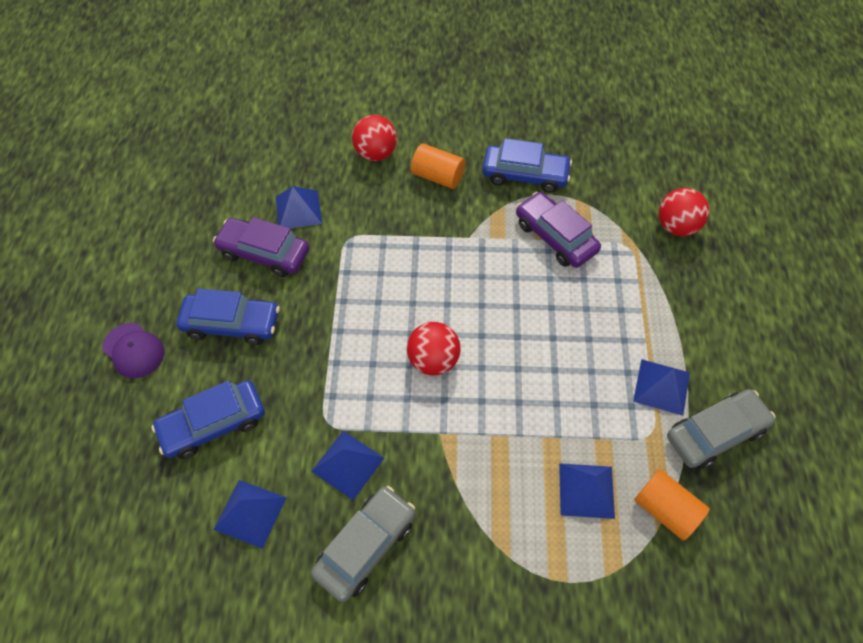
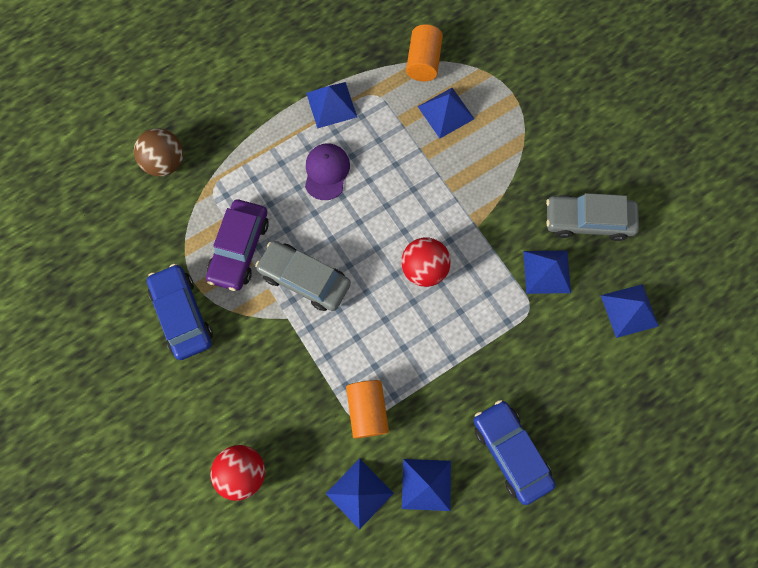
camera: 125 degrees left, 15 degrees up
(133, 350) = (593, 514): purple cap -> purple cap (326, 172)
(213, 424) = (595, 391): blue car -> none
(264, 253) = (426, 484): purple car -> blue pyramid
(437, 176) = (234, 391): orange cylinder -> orange cylinder (367, 410)
(676, 226) = (166, 162): red ball -> brown ball
(715, 433) = (345, 57): grey car -> grey car (304, 279)

